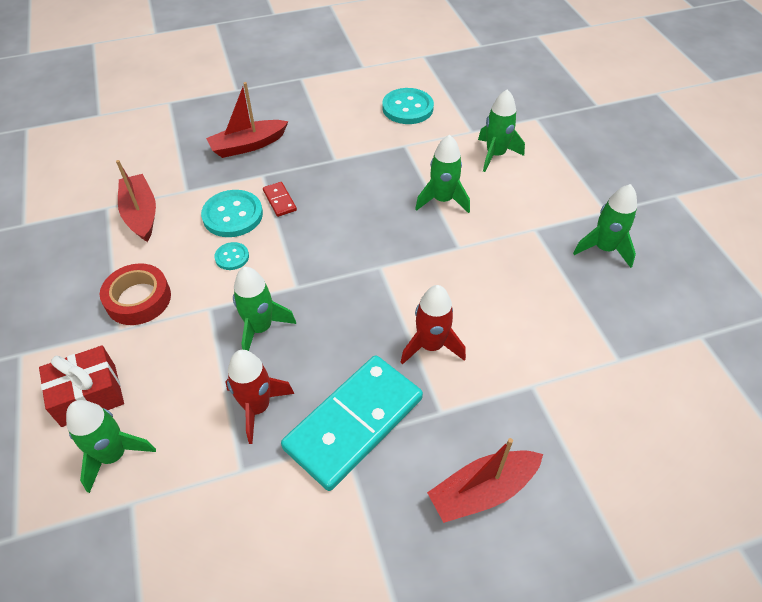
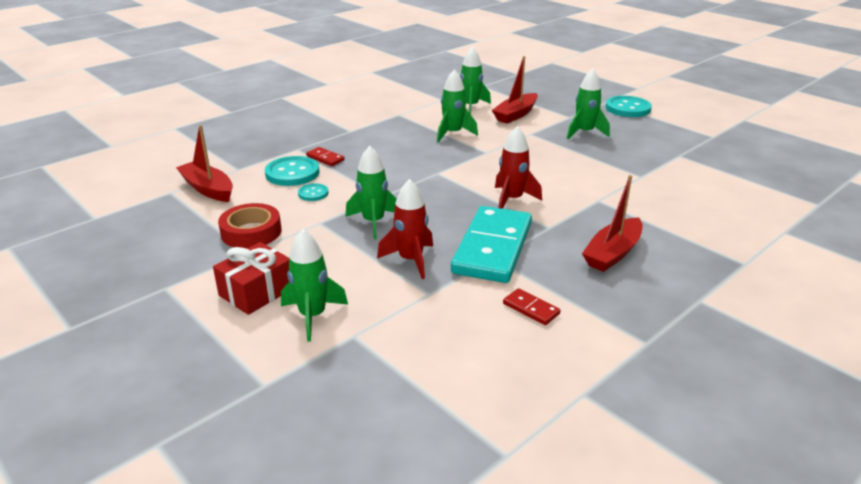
camera: 25 degrees left, 20 degrees down
(248, 145) = (270, 137): red boat -> red boat (516, 114)
(327, 545) = (531, 309): none -> red domino
(407, 108) = (383, 97): turquoise button -> turquoise button (628, 108)

